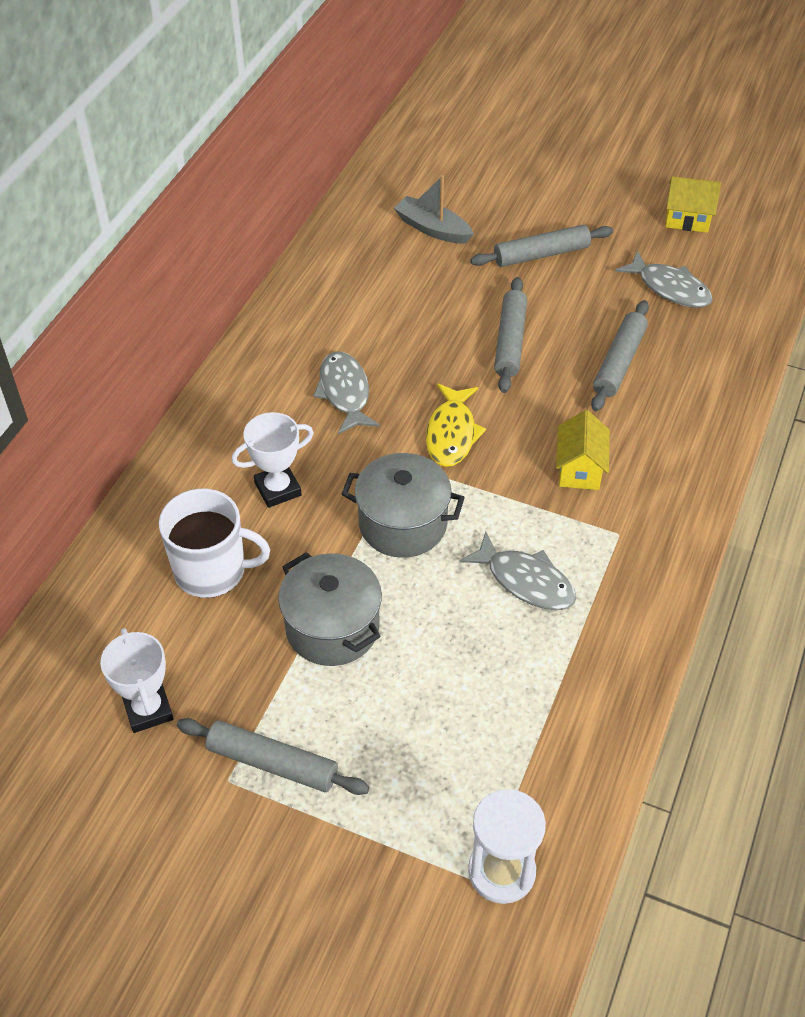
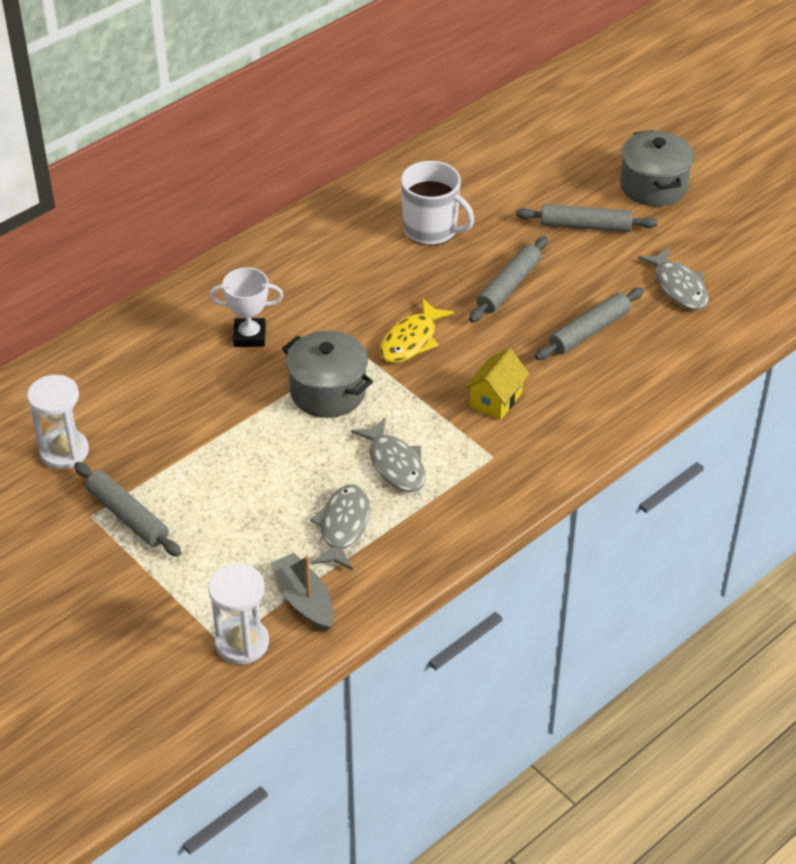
camera: 25 degrees right, 5 degrees down
(148, 709) = (64, 451): white trophy -> white hourglass
(212, 570) = (165, 376): white mug -> white mug (431, 229)
(332, 627) = (227, 444): grey pot -> grey pot (653, 186)
(344, 392) = (347, 283): grey fish -> grey fish (343, 527)
(432, 229) = (506, 178): grey boat -> grey boat (304, 600)
(687, 219) = (738, 236): yellow house -> none

